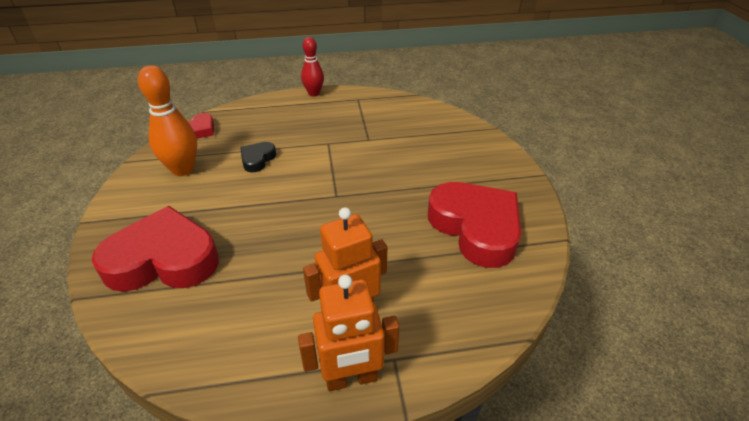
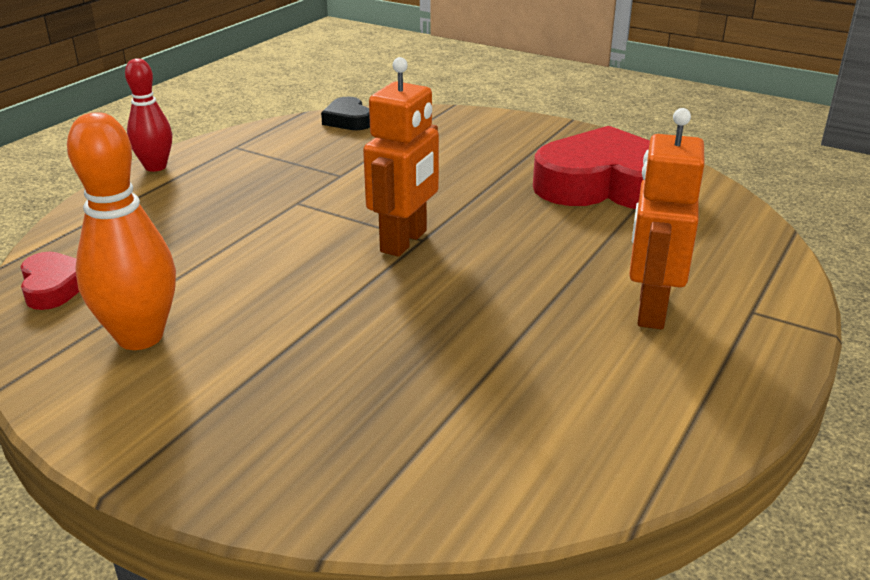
camera: 50 degrees left, 10 degrees down
(163, 260) = (354, 426): red heart -> none
(257, 159) = (237, 264): black heart -> black heart (348, 120)
(351, 379) = (757, 348): orange robot -> orange robot (404, 241)

